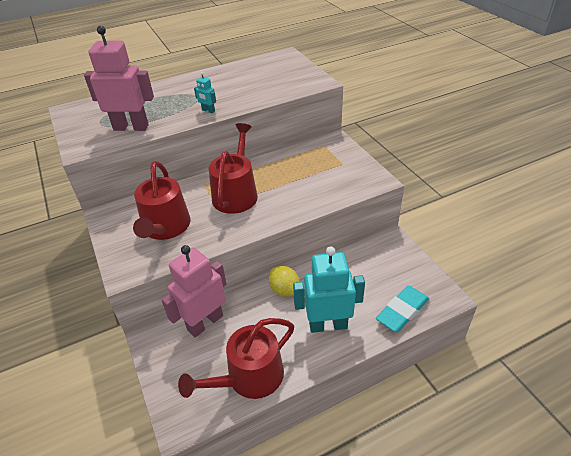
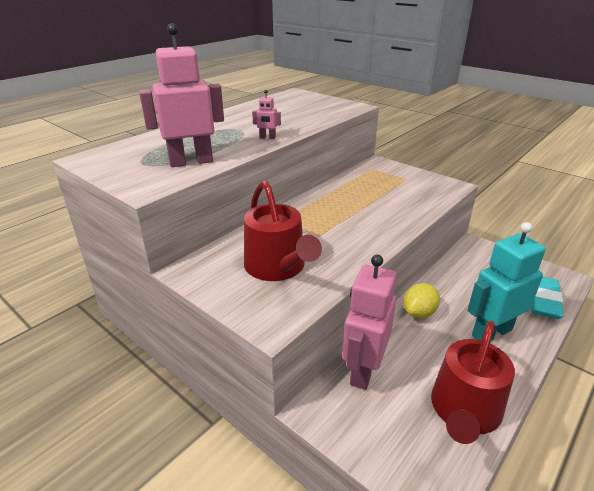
camera: 25 degrees left, 10 degrees down
(208, 111) = (267, 138): turquoise robot -> pink robot
(236, 193) = (327, 220): red watering can -> none
(285, 290) = (419, 313): yellow lemon -> yellow lemon turned 75 degrees counterclockwise

